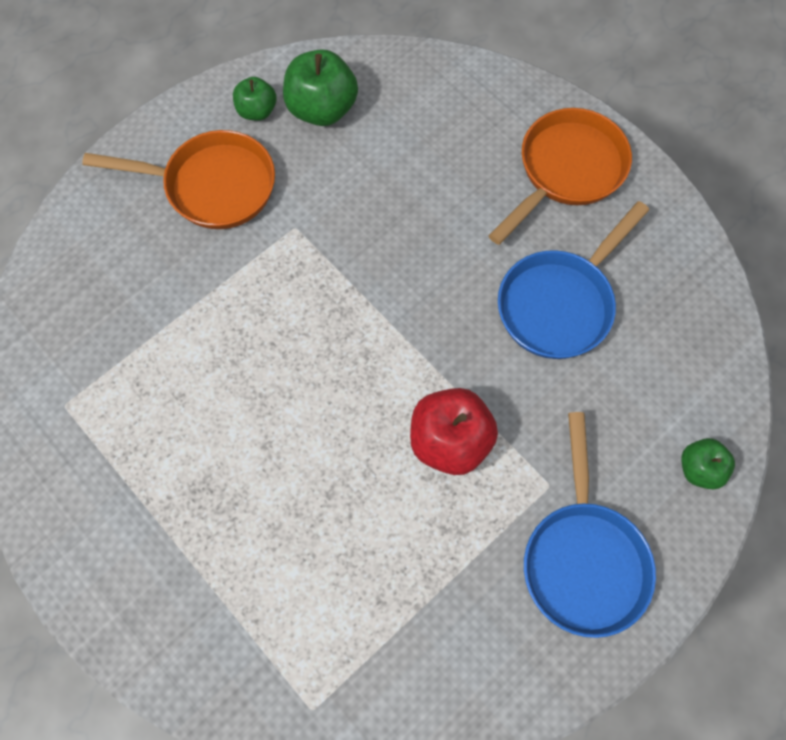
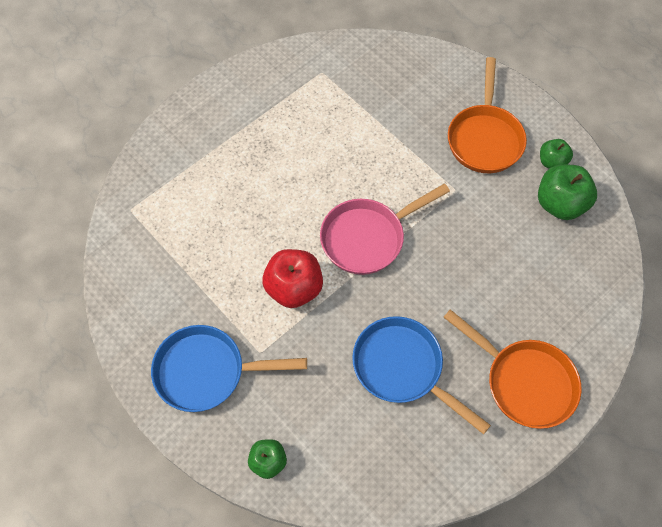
camera: 90 degrees right, 5 degrees down
(368, 341) = (368, 237): none -> pink pan

